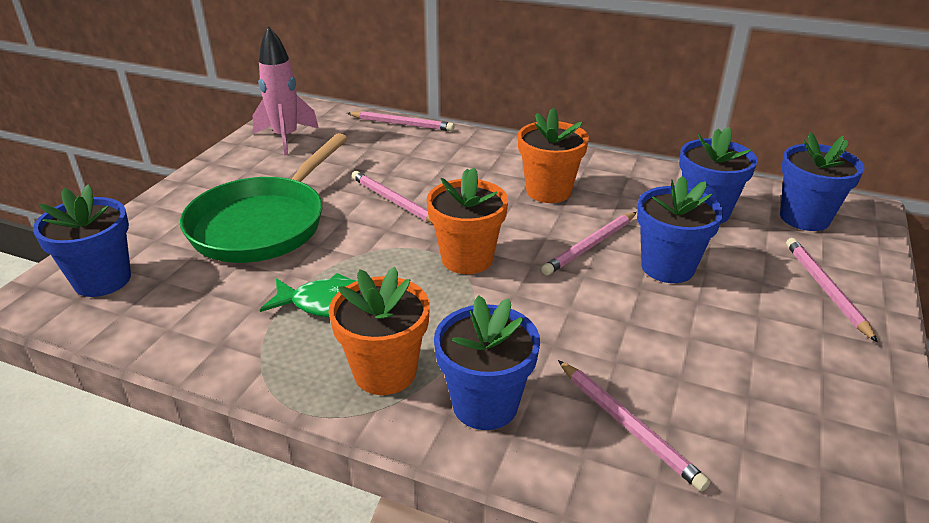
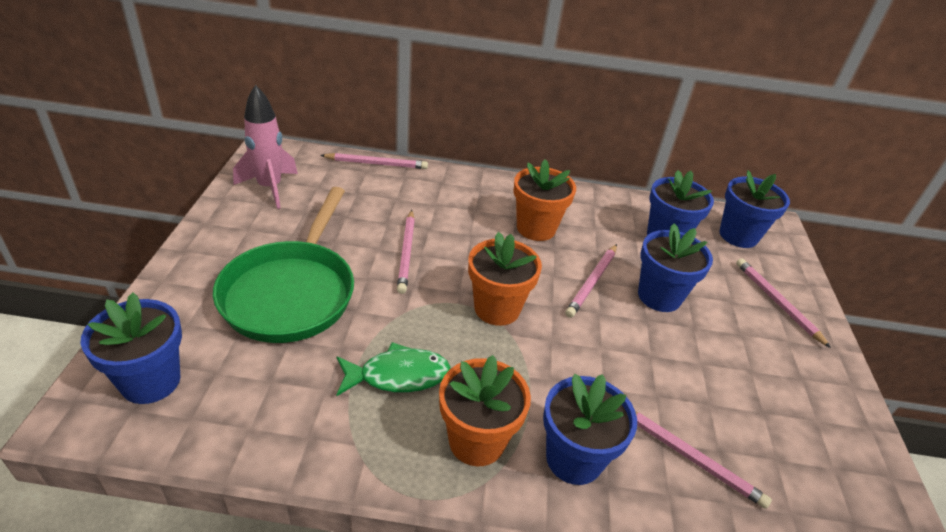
camera: 20 degrees left, 5 degrees up
(394, 201) = (406, 253): pink pencil -> pink pencil turned 120 degrees counterclockwise

